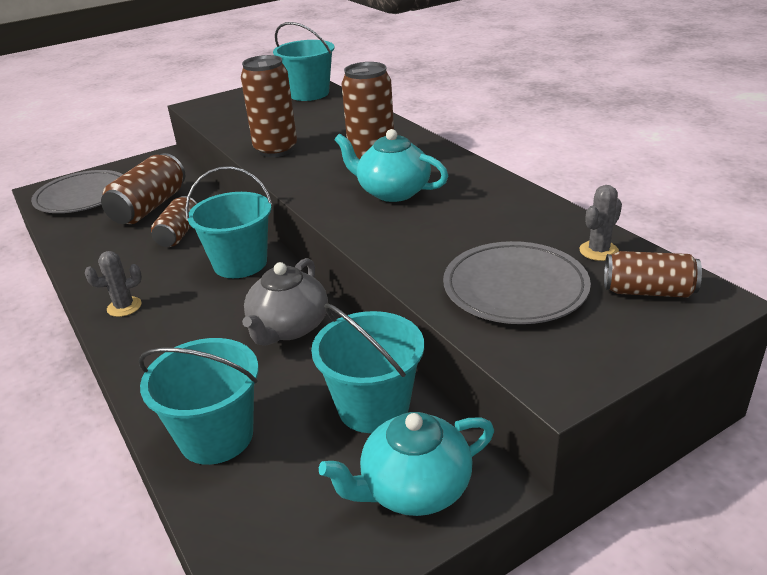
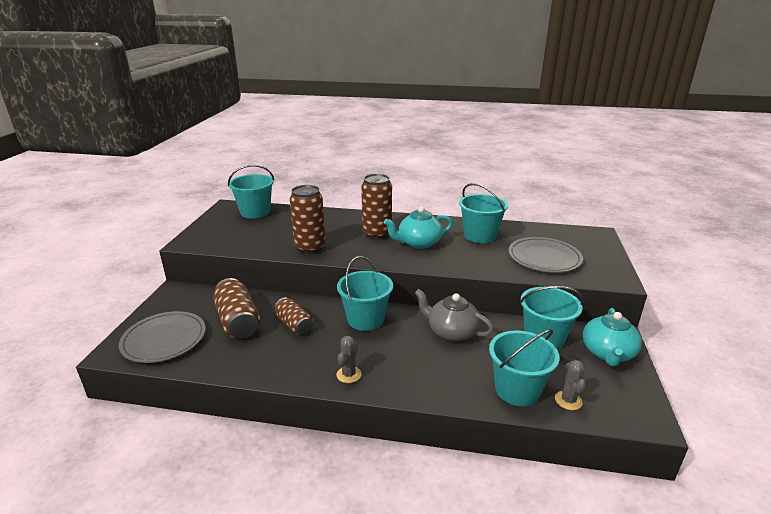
camera: 50 degrees left, 5 degrees down
(288, 327) = (451, 332): grey teapot -> grey teapot turned 150 degrees clockwise
(493, 216) = (480, 235): none -> turquoise bucket
(598, 251) = (539, 233): grey cactus -> grey cactus (568, 400)
(648, 291) = (579, 239): brown can -> none

